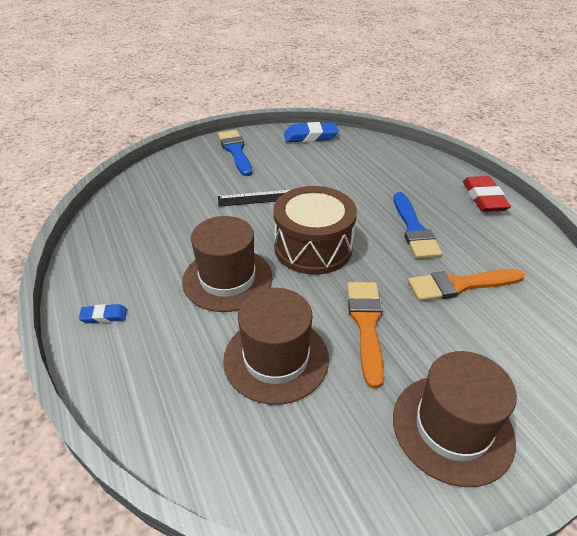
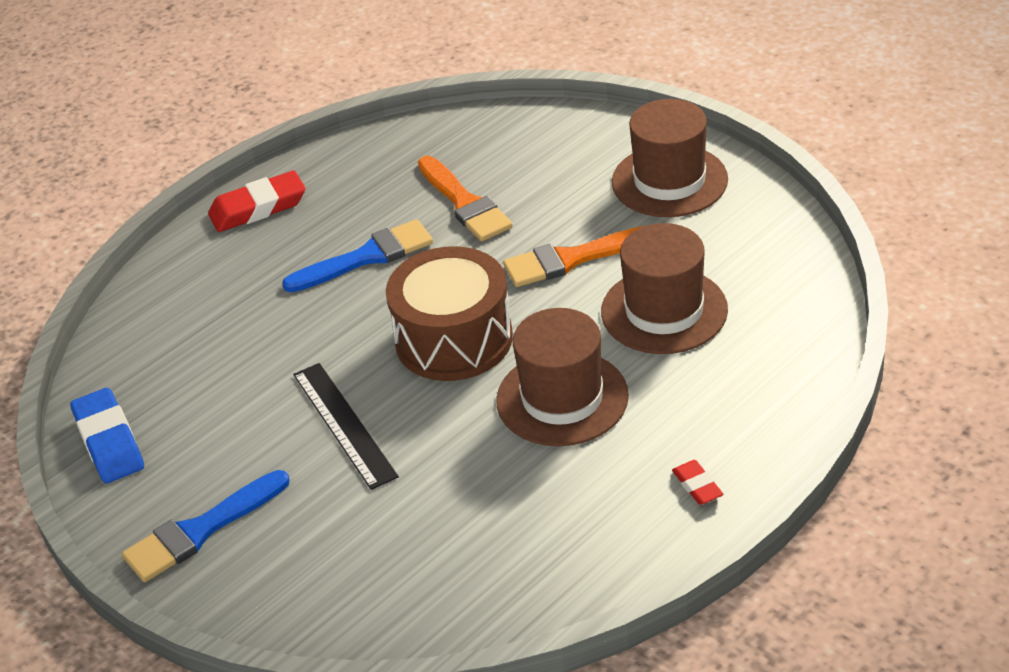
camera: 105 degrees left, 0 degrees up
(104, 316) = (697, 486): blue eraser -> red eraser

